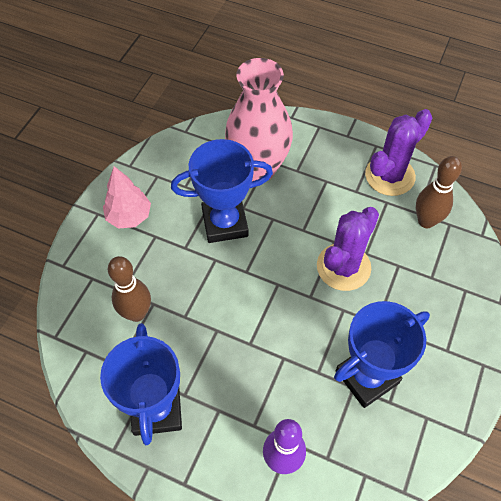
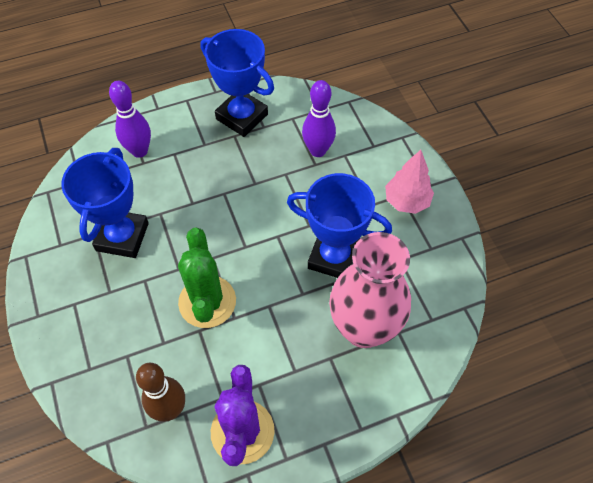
camera: 135 degrees right, 0 degrees up
(137, 313) = (318, 150): brown bowling pin -> purple bowling pin
(225, 223) = (334, 257): blue trophy -> blue trophy turned 75 degrees clockwise
(343, 267) = (207, 302): purple cactus -> green cactus

